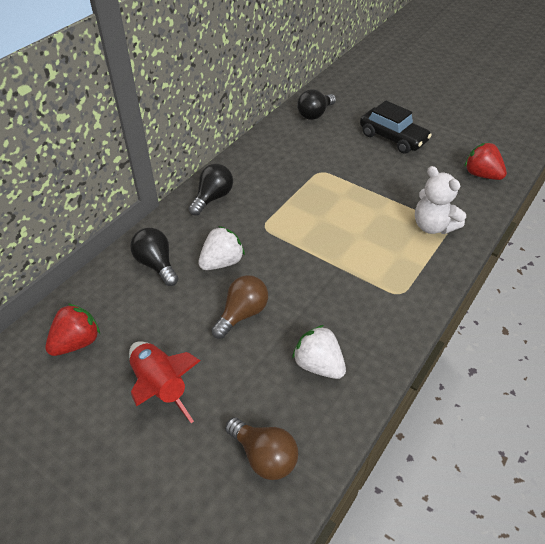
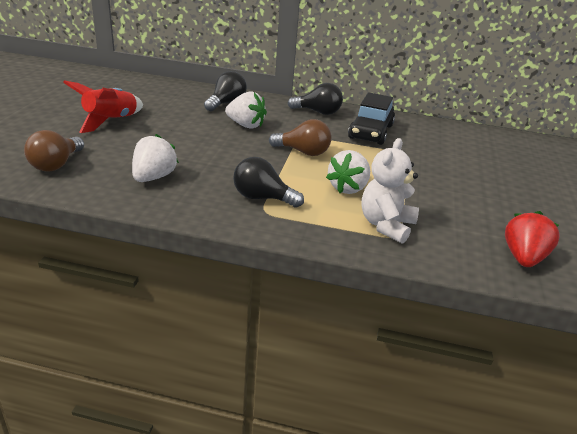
camera: 65 degrees right, 15 degrees down
(77, 342) = (139, 91): red strawberry -> none
(242, 314) = (194, 140): brown light bulb -> brown light bulb (303, 152)
(315, 114) = (493, 142): black light bulb -> black light bulb (262, 198)
(371, 228) = (348, 188): none -> white strawberry
(393, 138) = (514, 189): black car -> black car (371, 132)

